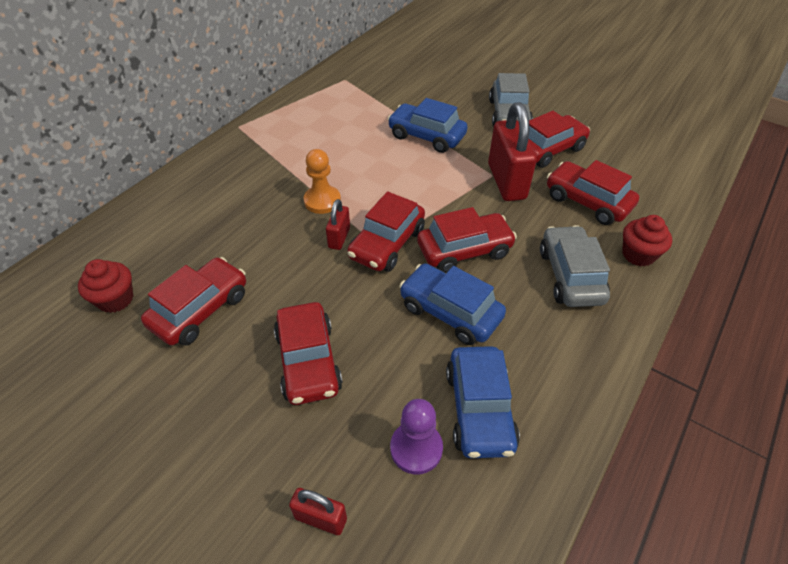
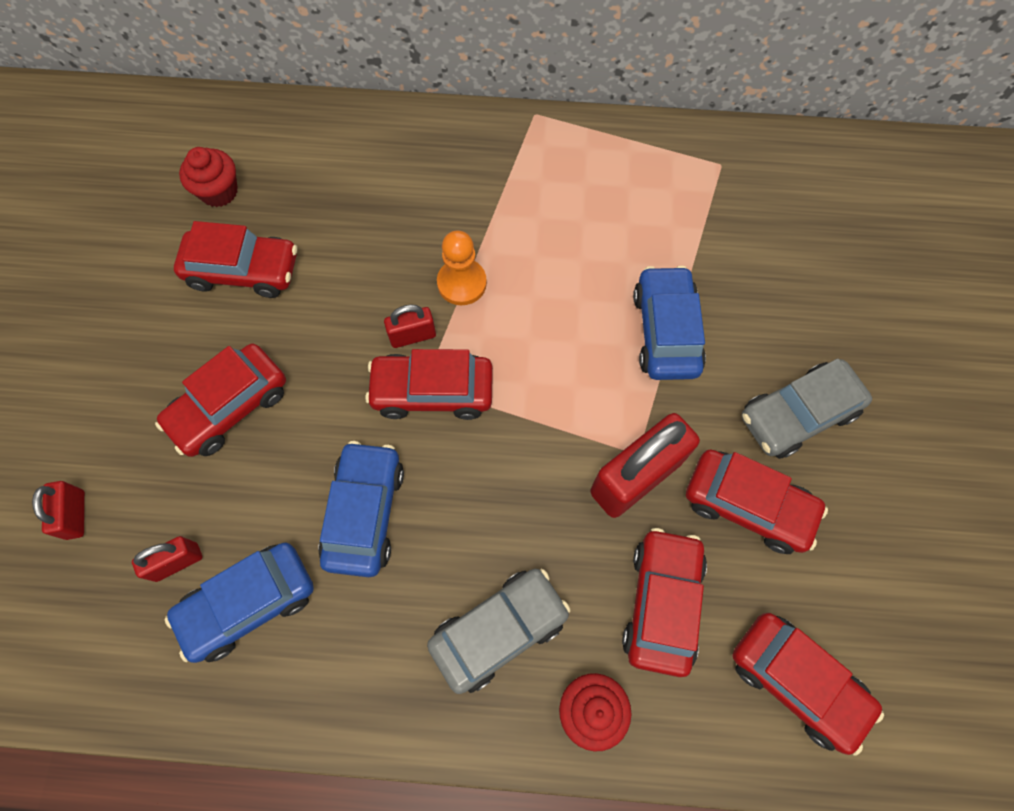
camera: 60 degrees right, 20 degrees up
(416, 448) = (177, 562): purple pawn -> red padlock
(464, 250) = (471, 483): red car -> red car (796, 681)

